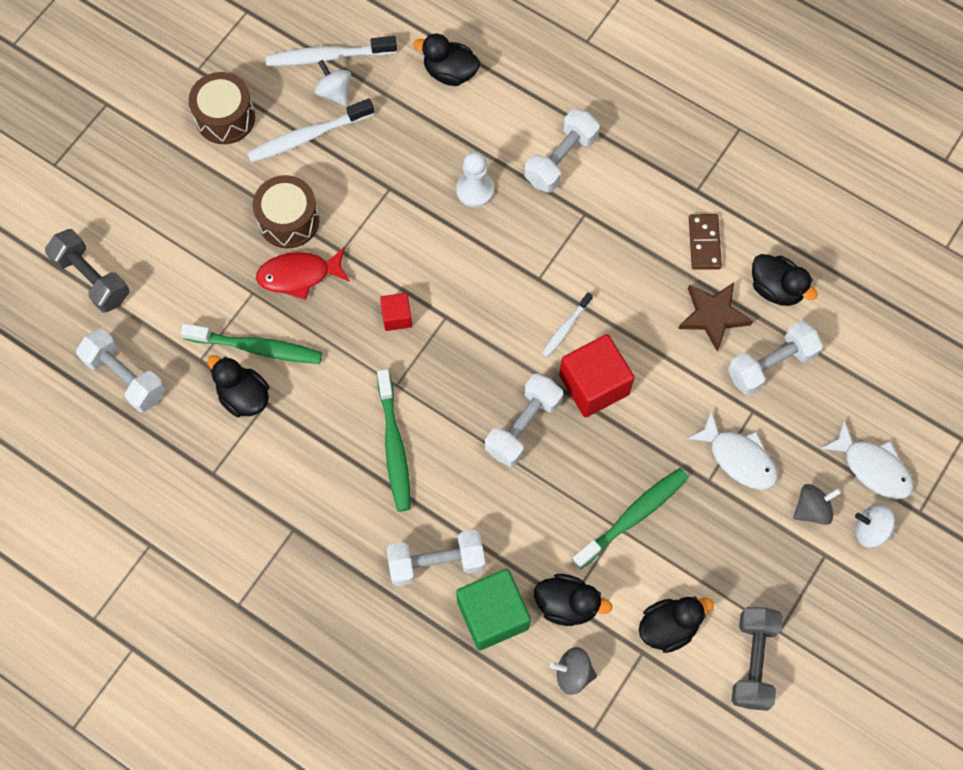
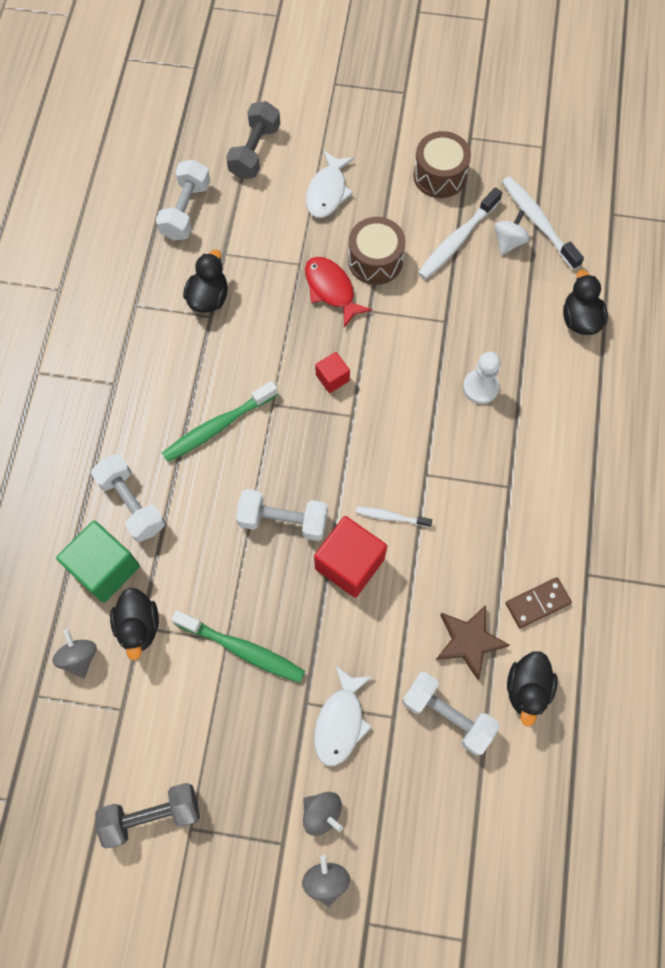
camera: 65 degrees right, 0 degrees up
(257, 348) = (254, 288): green toothbrush -> none
(307, 136) = (457, 240): white toothbrush -> white toothbrush turned 90 degrees counterclockwise
(561, 159) = (550, 444): white dumbbell -> none
(668, 627) = (153, 723): black duck -> none
(870, 530) = (326, 880): white spinning top -> grey spinning top
(872, 467) = (390, 857): white fish -> white fish (327, 192)

